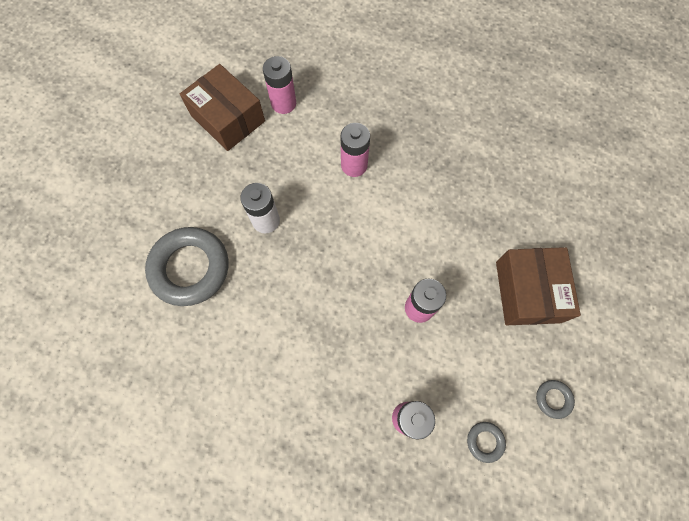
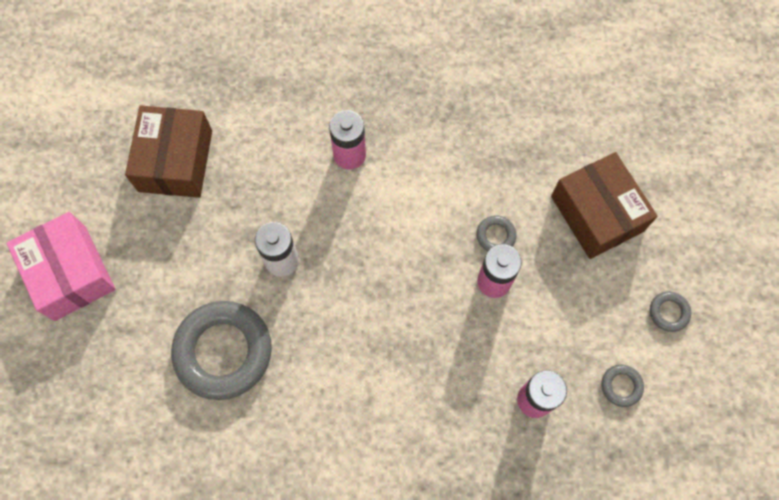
camera: 25 degrees left, 0 degrees up
(116, 165) = (70, 273): none -> pink box
(228, 118) = (175, 161): brown box -> brown box turned 75 degrees clockwise
(283, 103) = (232, 116): pink battery -> none
(437, 273) = (495, 236): none -> grey ring

